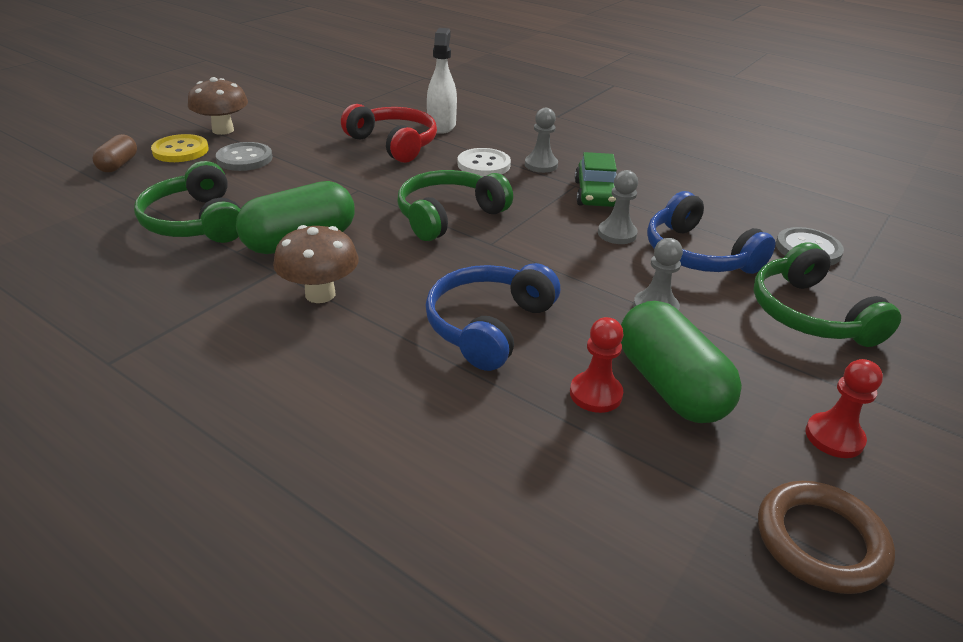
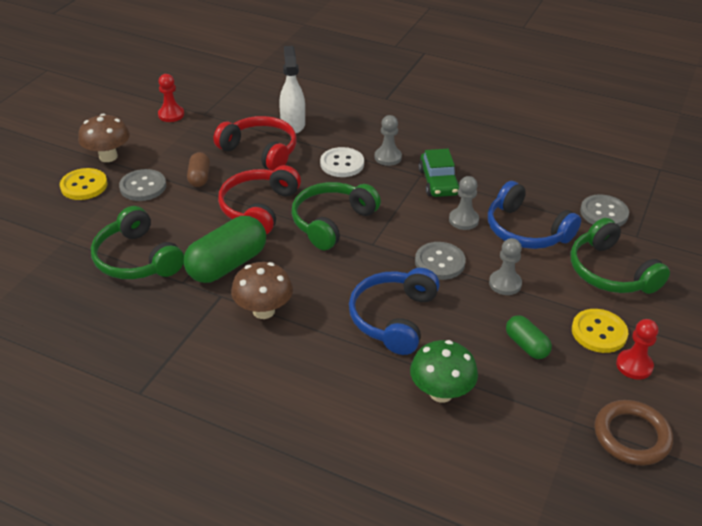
camera: 10 degrees left, 5 degrees up
(118, 165) = (39, 209): brown capsule -> brown capsule (199, 177)
(366, 193) = (259, 208): none -> red headphones
(525, 428) = (441, 393): none -> green mushroom
(572, 273) = (439, 262): none -> grey button
(595, 394) = (480, 360): red pawn -> red pawn (171, 115)
(669, 386) = (526, 345): green capsule -> green capsule, size x0.54
(783, 385) = (599, 332): none -> yellow button

